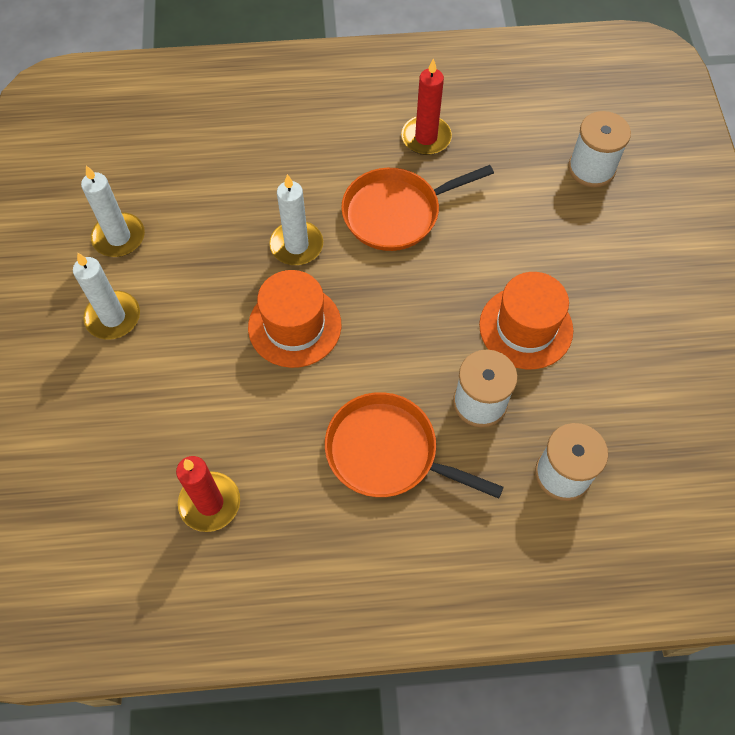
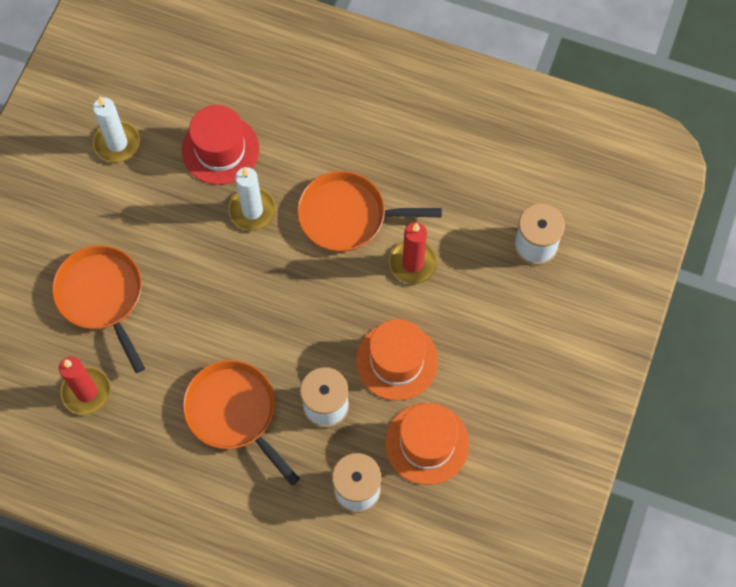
camera: 25 degrees right, 5 degrees up
(113, 317) = (82, 211): white candle -> none
(177, 394) = (102, 296): none -> orange pan
(232, 202) = (220, 150): none -> red hat
(294, 326) = (216, 279): orange hat -> orange hat (427, 443)
(426, 138) = (410, 156): red candle -> red candle (413, 263)

